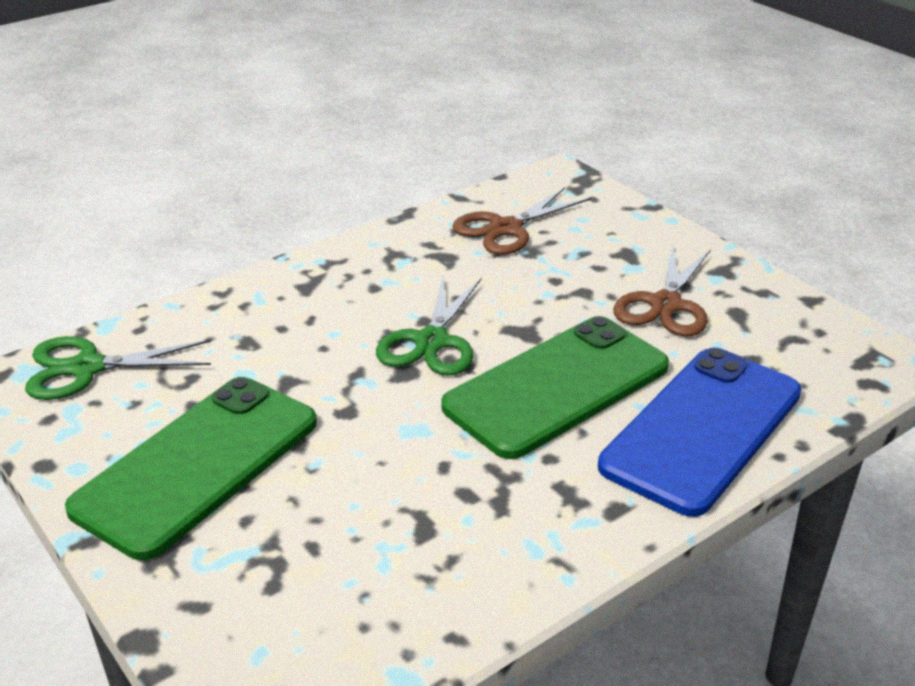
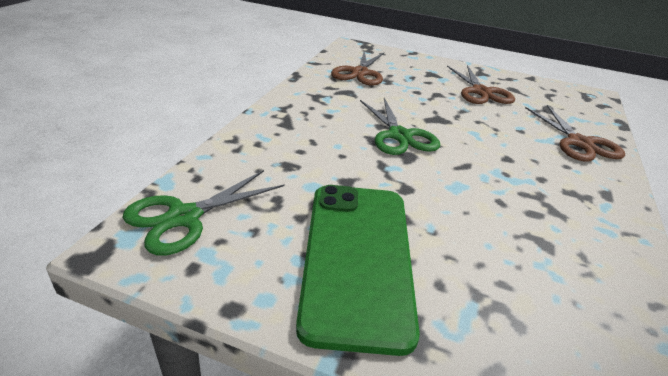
camera: 35 degrees left, 0 degrees up
(557, 387) = (492, 141): green phone -> none
(702, 429) = (579, 143): blue phone -> brown scissors

